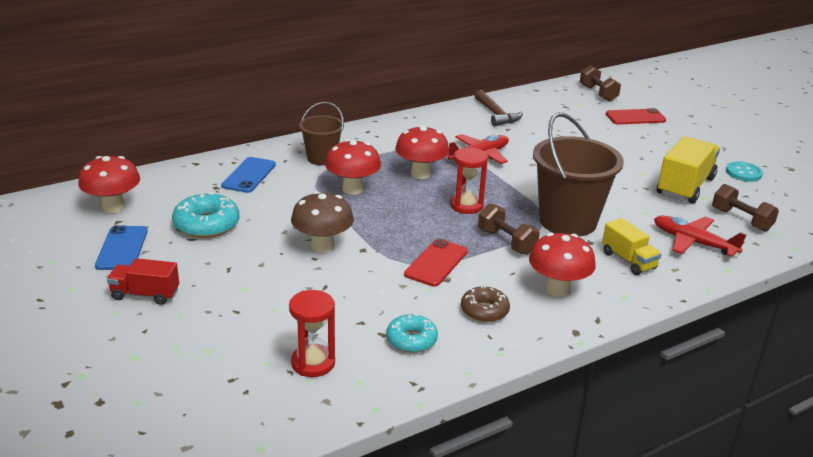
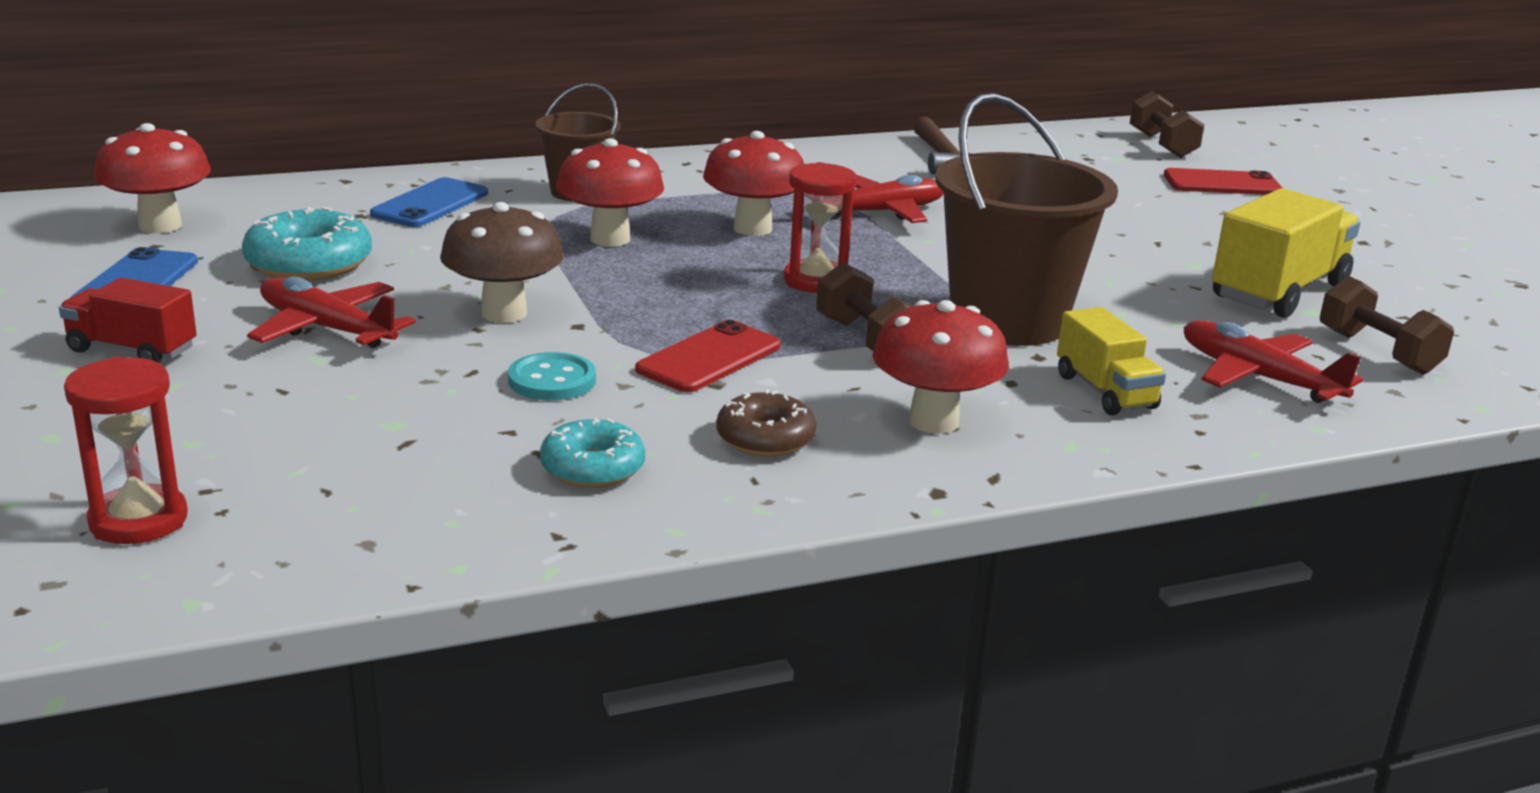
camera: 10 degrees right, 5 degrees down
(238, 268) = (327, 329): none -> red plane
(313, 363) = (378, 482): red hourglass -> red hourglass (138, 520)
(743, 173) = (1414, 282): turquoise button -> turquoise button (552, 380)

